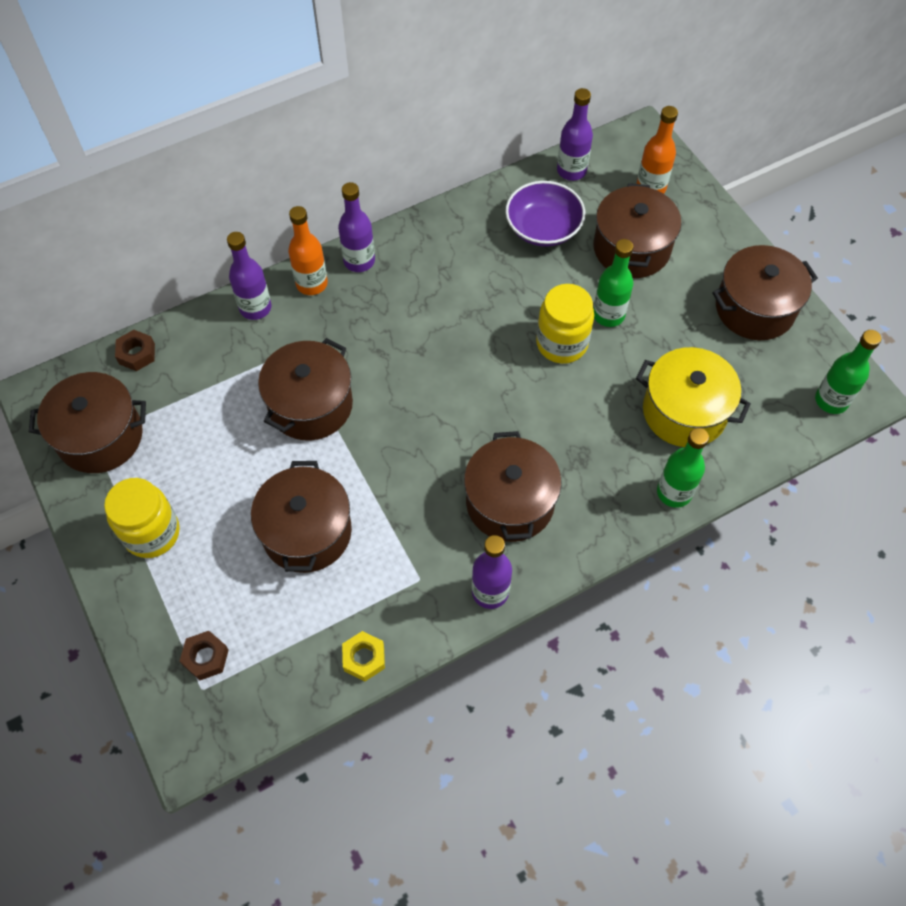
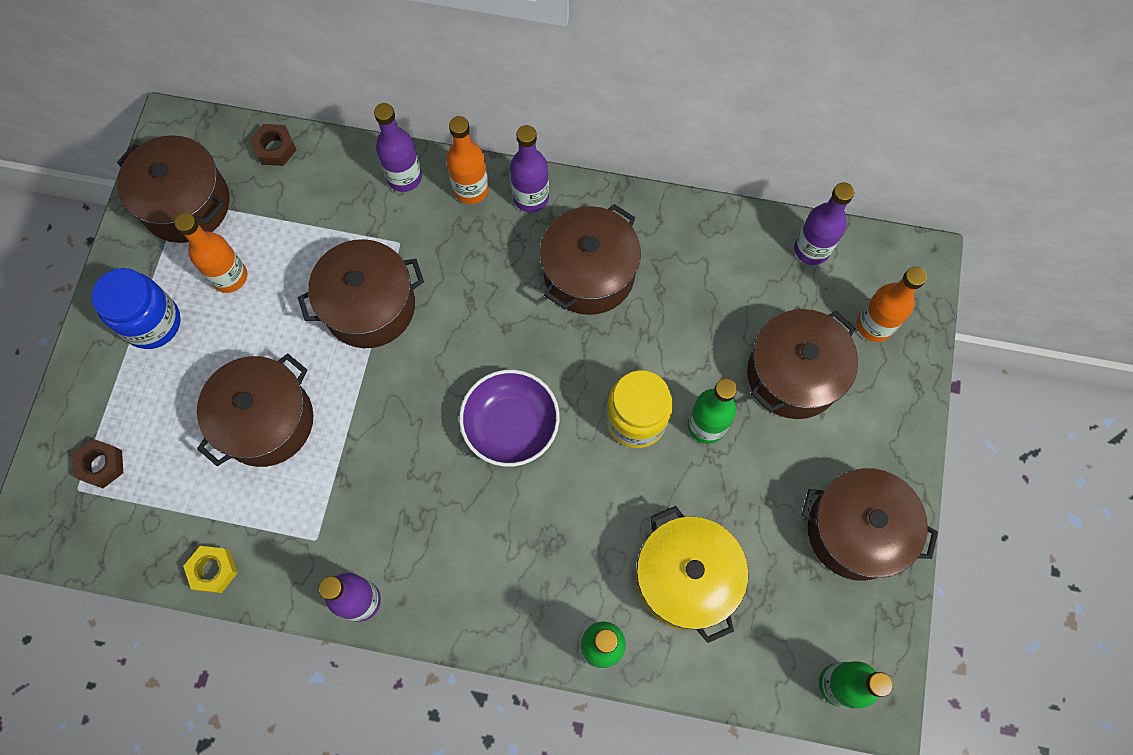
camera: 40 degrees right, 10 degrees up
(152, 533) = (153, 323): yellow jar -> blue jar
(184, 460) = (229, 277): none -> orange bottle
(510, 502) = (451, 534): brown pot -> brown pot (589, 273)
(543, 228) = (728, 289): purple bowl -> purple bowl (511, 425)

